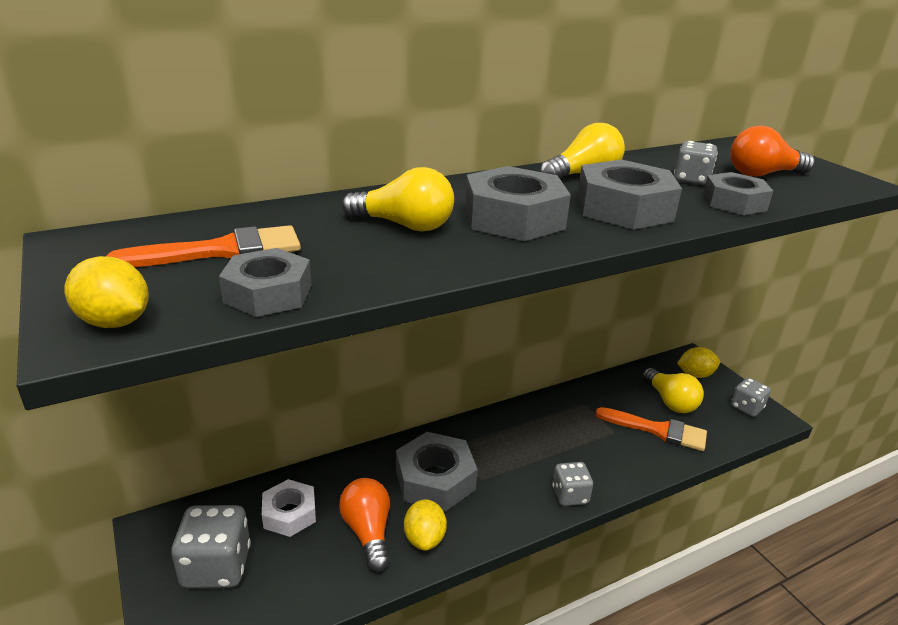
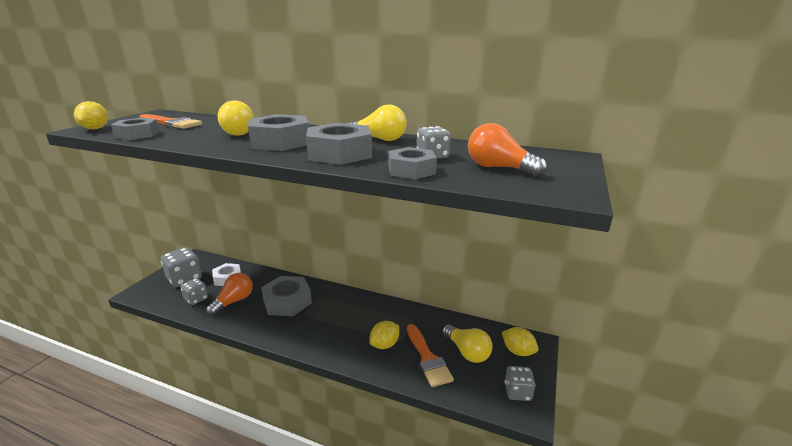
camera: 50 degrees right, 5 degrees down
(424, 538) = (243, 317): yellow lemon -> yellow lemon (384, 344)
(570, 495) = (322, 348): grey dice -> grey dice (196, 299)
(670, 401) = (467, 352): yellow light bulb -> yellow light bulb turned 60 degrees counterclockwise

